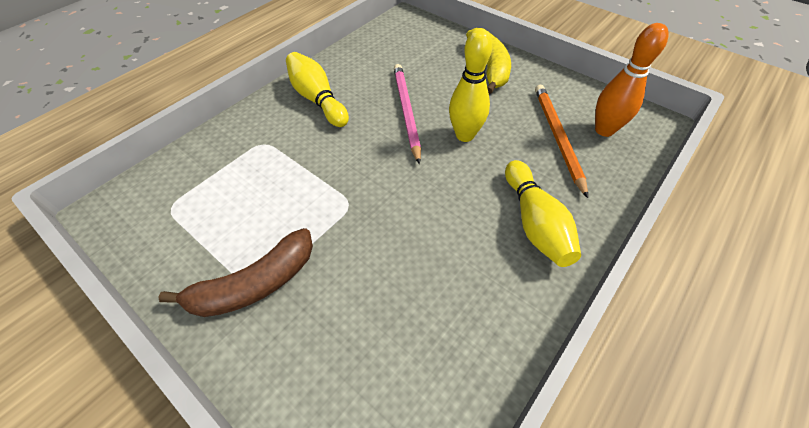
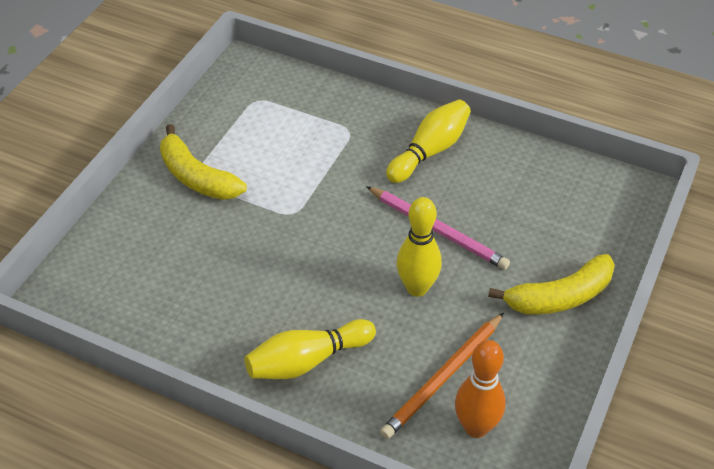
camera: 75 degrees right, 5 degrees down
(255, 284) = (197, 177): brown banana -> yellow banana
(406, 112) = (437, 230): pink pencil -> pink pencil turned 60 degrees clockwise
(557, 138) = (443, 377): orange pencil -> orange pencil turned 150 degrees clockwise

